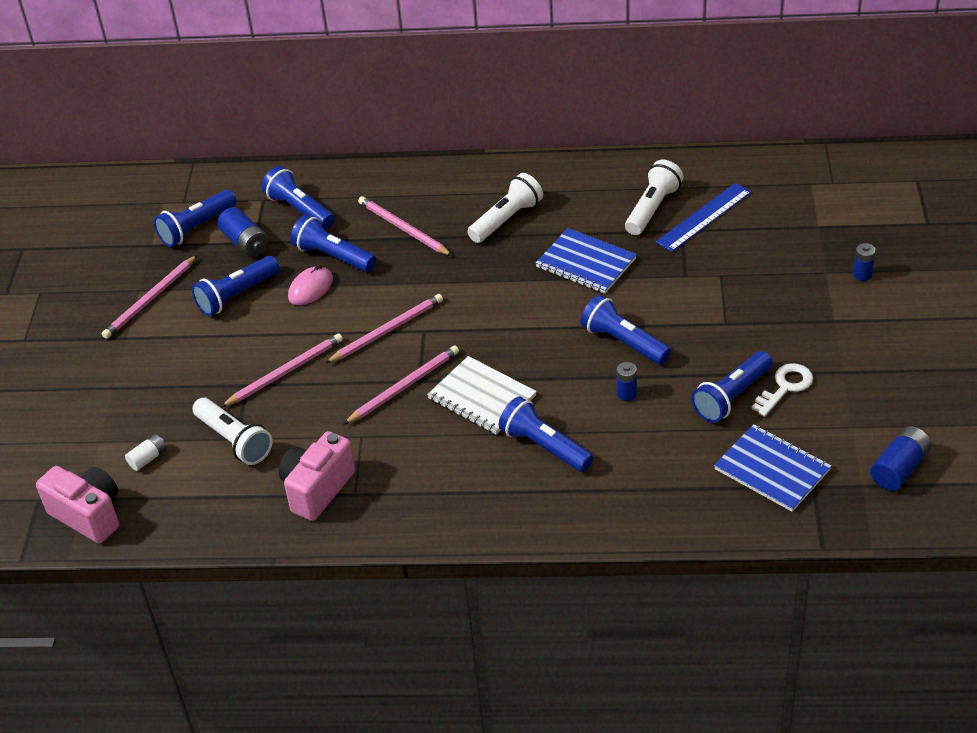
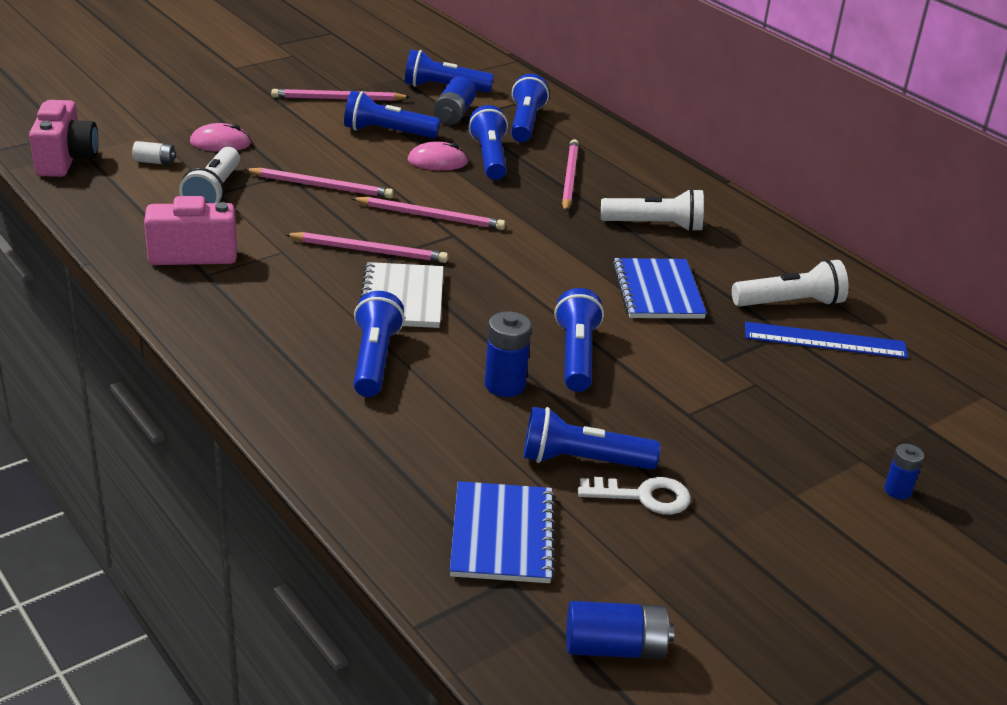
camera: 45 degrees right, 10 degrees down
(155, 404) = (220, 143): none -> pink mouse
(626, 394) = (505, 385): blue battery -> blue battery, size x1.62

